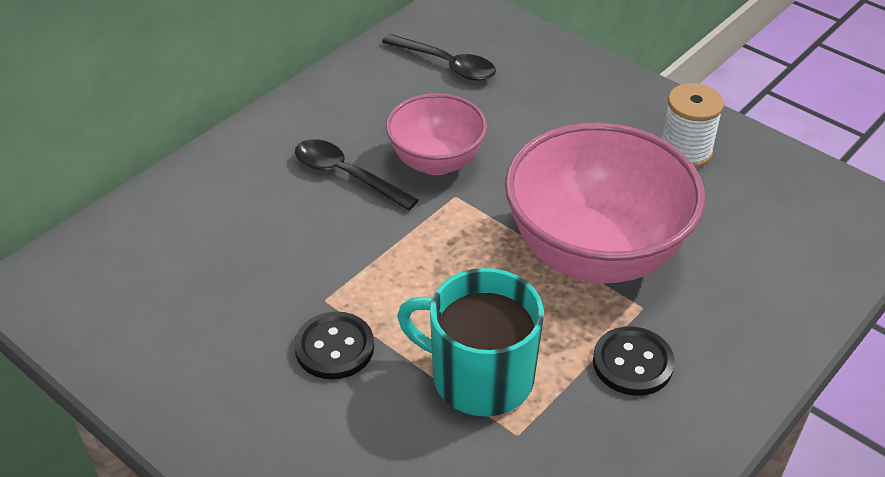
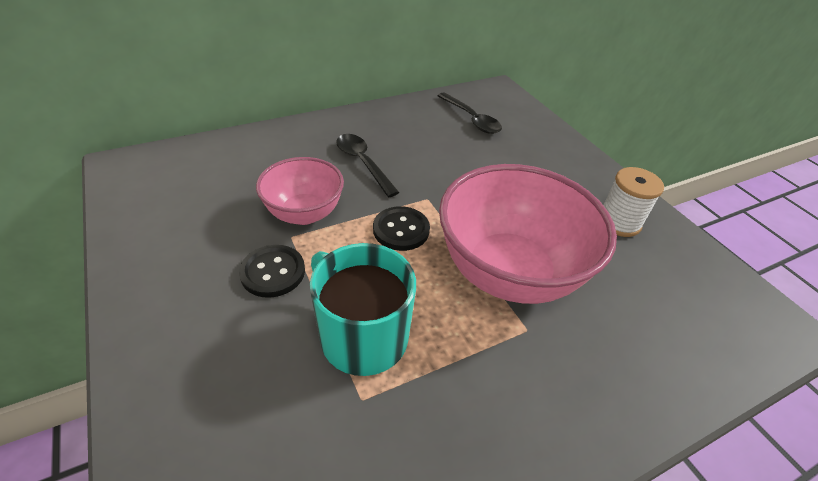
camera: 20 degrees right, 0 degrees up
(436, 162) = (428, 173): pink bowl -> pink bowl (304, 213)
(632, 363) = (495, 375): black button -> black button (401, 230)

